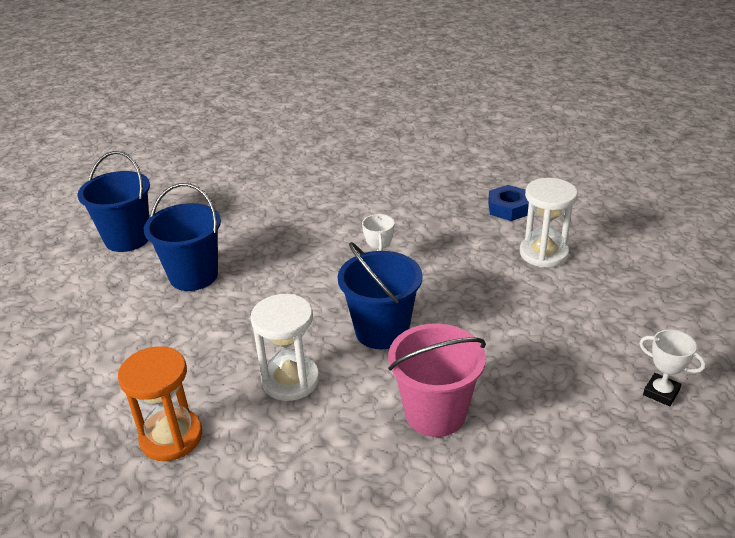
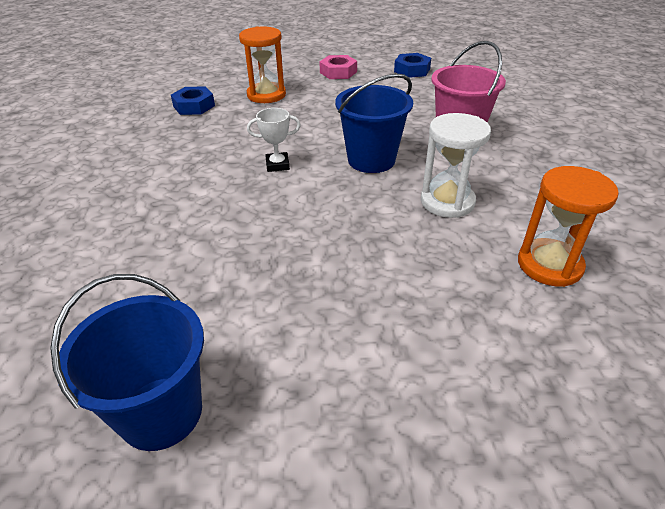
camera: 95 degrees left, 5 degrees up
(193, 276) = (280, 301): blue bucket -> none
(543, 253) = (266, 95): white hourglass -> orange hourglass
(632, 312) = (338, 72): none -> pink nut
(661, 392) = (412, 70): white trophy -> blue nut

